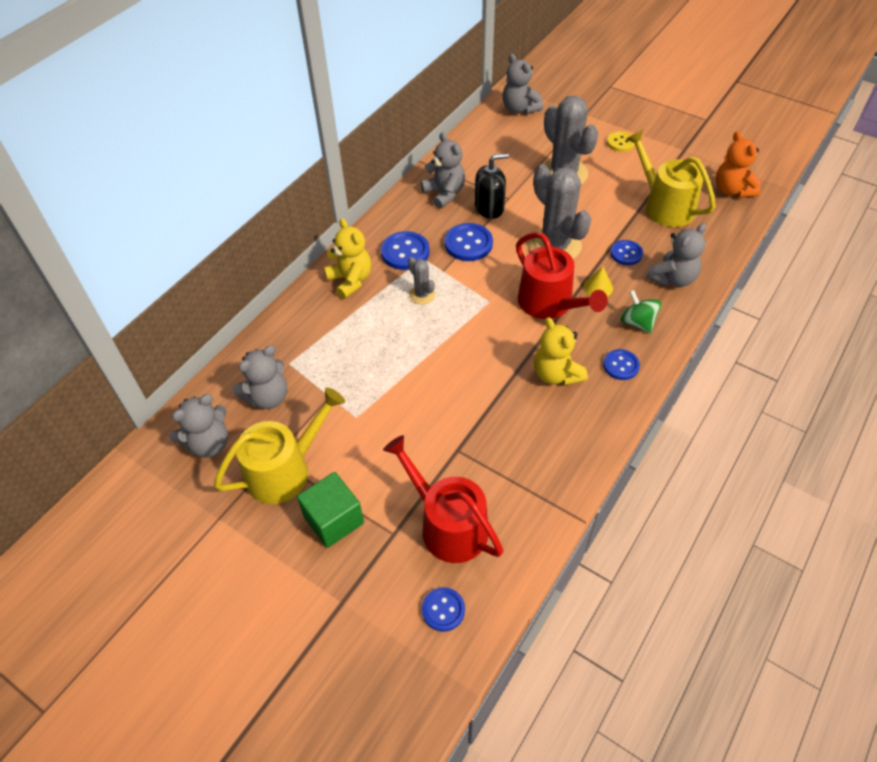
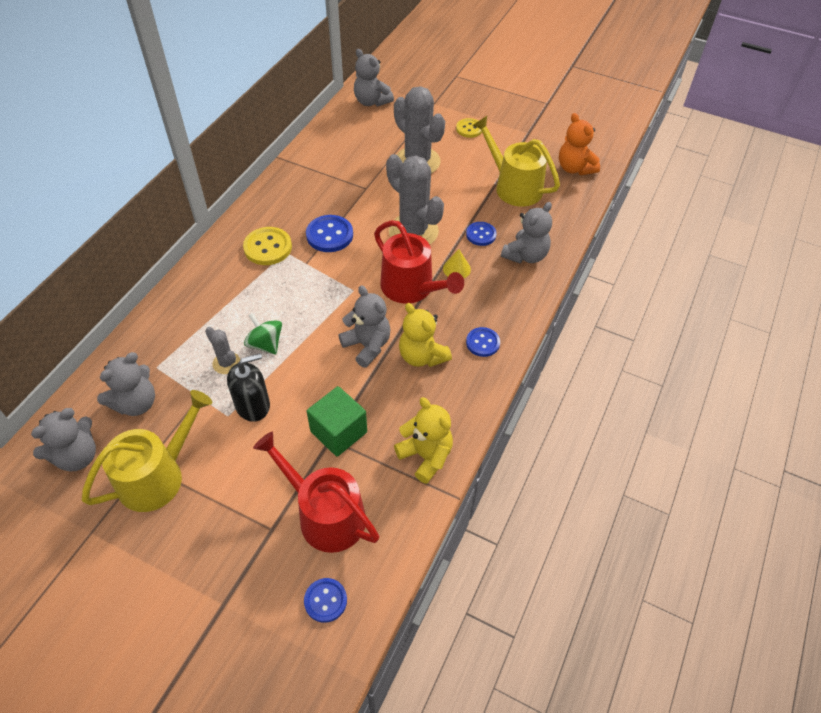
camera: 10 degrees left, 0 degrees up
(333, 520) = (210, 521): green cube -> green cube (338, 432)
(350, 280) = (215, 279): yellow teddy bear -> yellow teddy bear (426, 456)
(405, 252) = (268, 247): blue button -> yellow button
(422, 294) = (287, 288): grey cactus -> grey cactus (226, 363)
(444, 193) = (303, 187): grey teddy bear -> grey teddy bear (367, 346)
(489, 208) = (348, 199): black soap dispenser -> black soap dispenser (253, 405)
(637, 322) = (496, 300): green spinning top -> green spinning top (265, 344)

